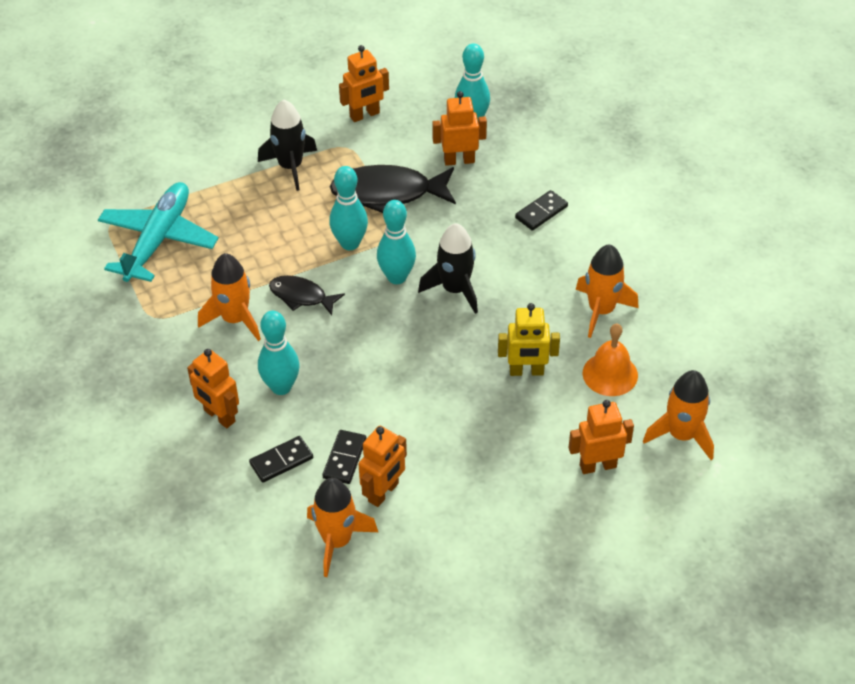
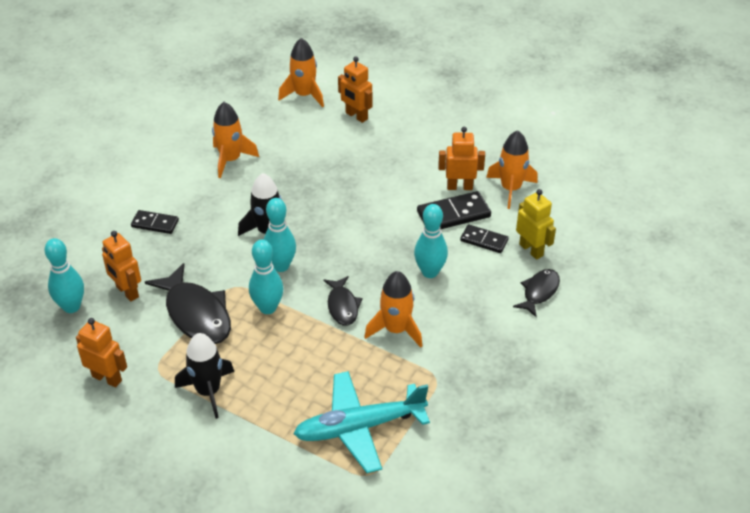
camera: 125 degrees left, 5 degrees down
(169, 461) = (539, 292): none -> black fish
(219, 416) = (482, 289): orange robot -> none
(344, 458) = (453, 214): black domino -> black domino, size x1.57
(526, 371) = (311, 170): yellow robot -> yellow robot (531, 250)
(610, 374) = (282, 137): orange bell -> none

